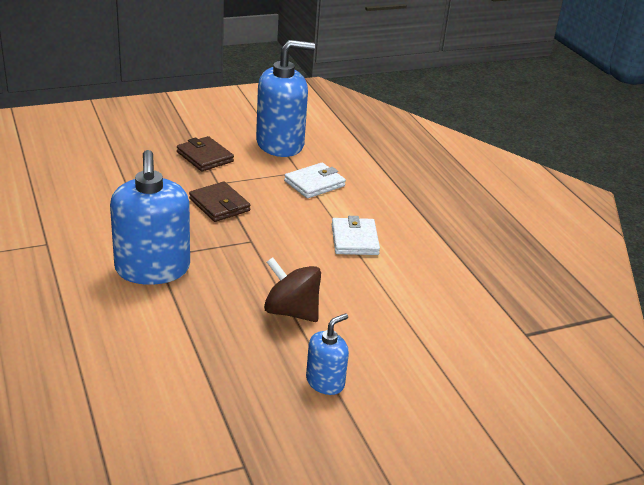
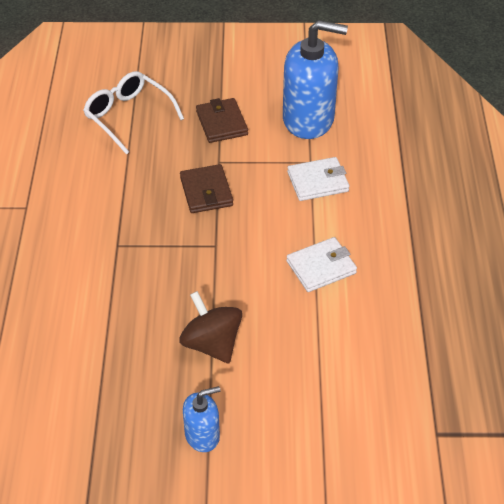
camera: 25 degrees right, 15 degrees up
(113, 163) = (128, 116): none -> white glasses
(152, 269) = (106, 260): blue soap dispenser -> none
(354, 240) = (321, 267): white wallet -> white wallet turned 45 degrees clockwise

